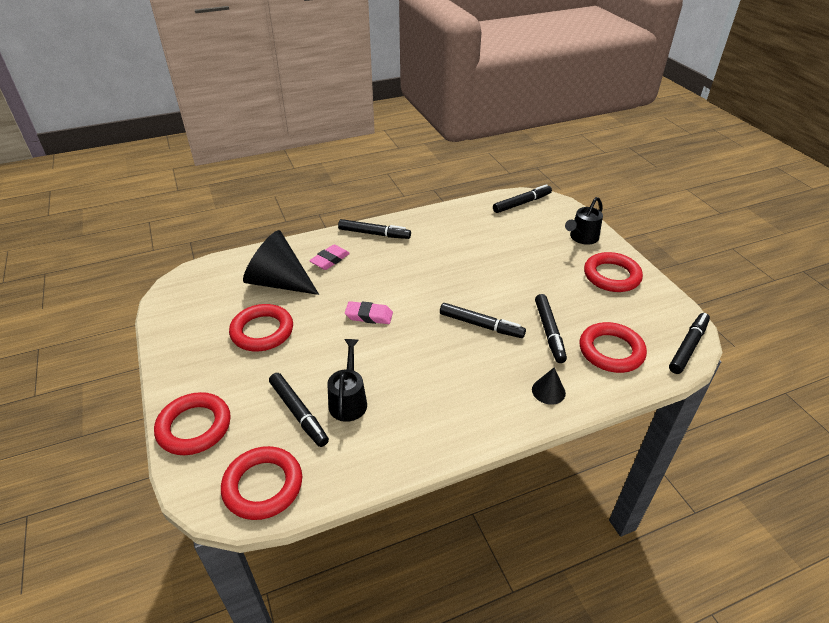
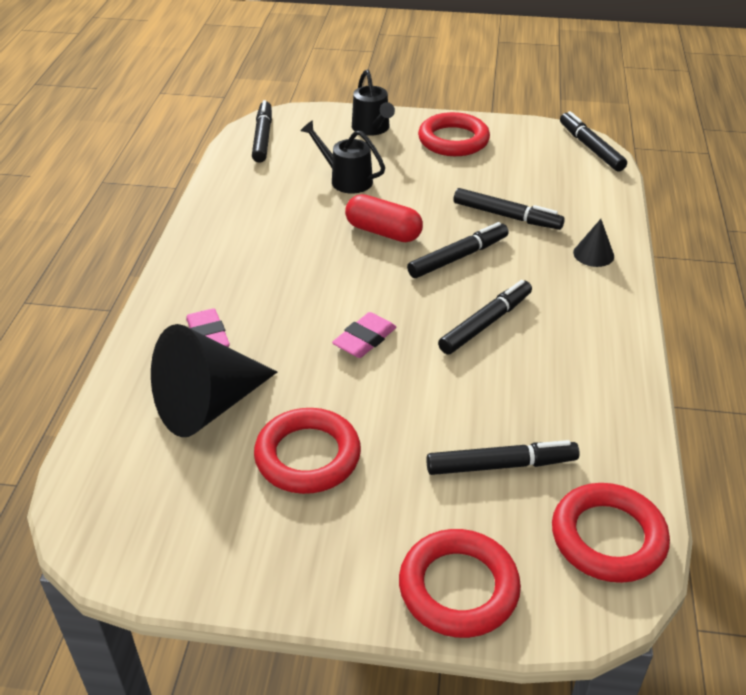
camera: 60 degrees left, 0 degrees up
(348, 400) = (508, 410): black watering can -> black watering can (346, 179)
(374, 234) = (192, 274): black marker -> black marker (486, 323)
(476, 284) = (383, 232): none -> red capsule
(611, 351) = (564, 192): red ring -> none

